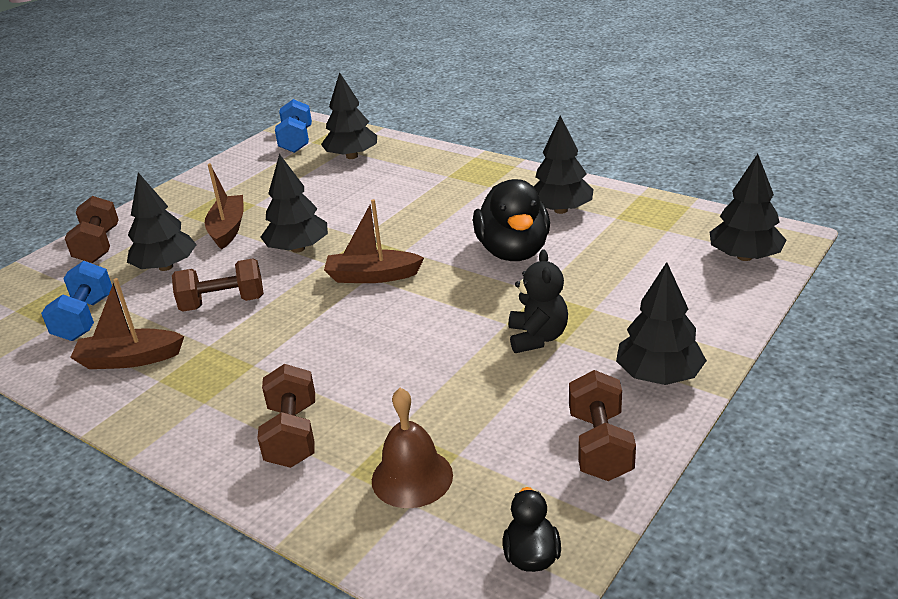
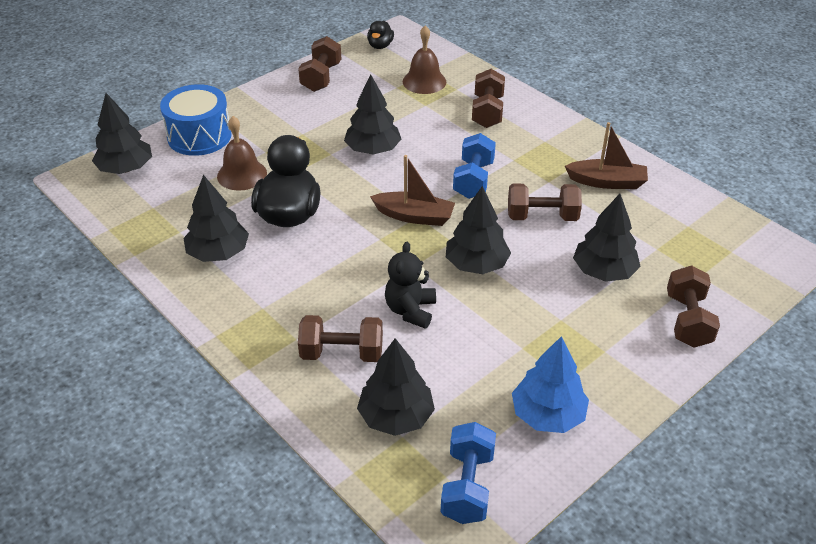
camera: 170 degrees left, 10 degrees up
(85, 319) = (660, 227): blue dumbbell -> blue dumbbell (473, 180)
(228, 229) = (549, 311): brown boat -> none
(238, 176) = (548, 415): none -> blue tree
(406, 175) = (342, 353): none -> brown dumbbell
(537, 338) = (316, 139): black teddy bear -> black teddy bear (410, 310)
(600, 278) = (242, 174): none -> brown bell
(658, 375) = (262, 103): black tree -> black tree (373, 150)
(699, 310) = (199, 136): none -> blue drum

